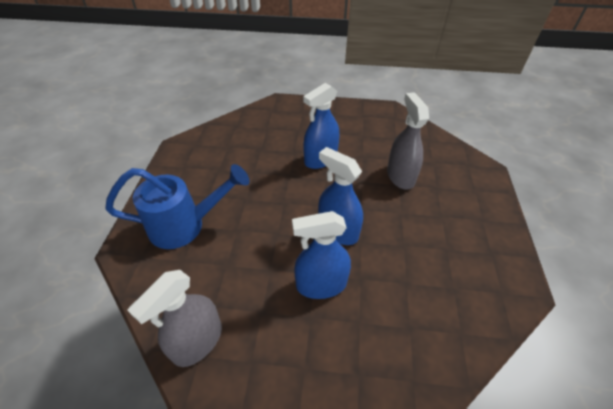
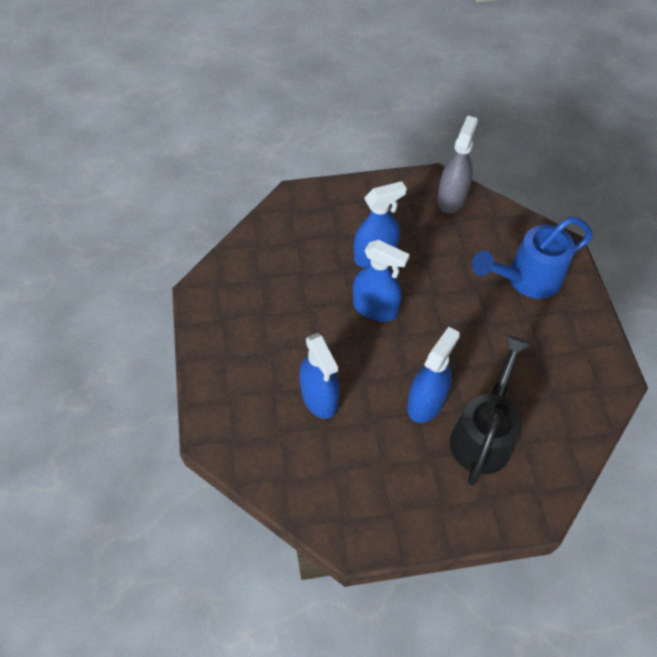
camera: 165 degrees right, 10 degrees up
(288, 137) = (484, 433): none -> black watering can
(400, 176) = (319, 397): grey spray bottle -> blue spray bottle

